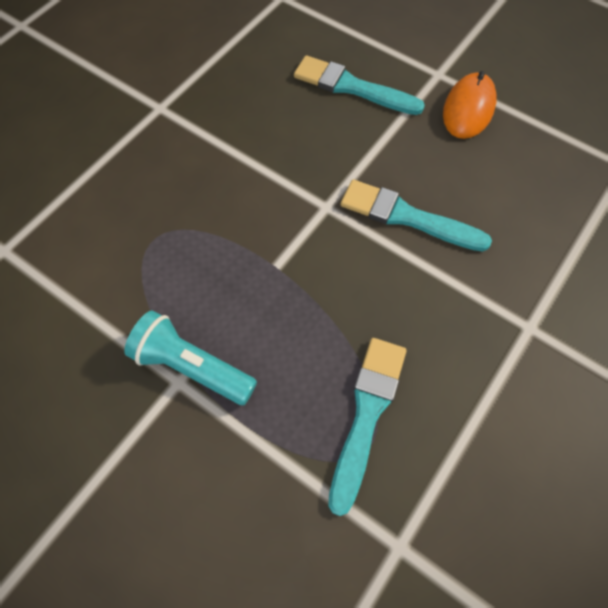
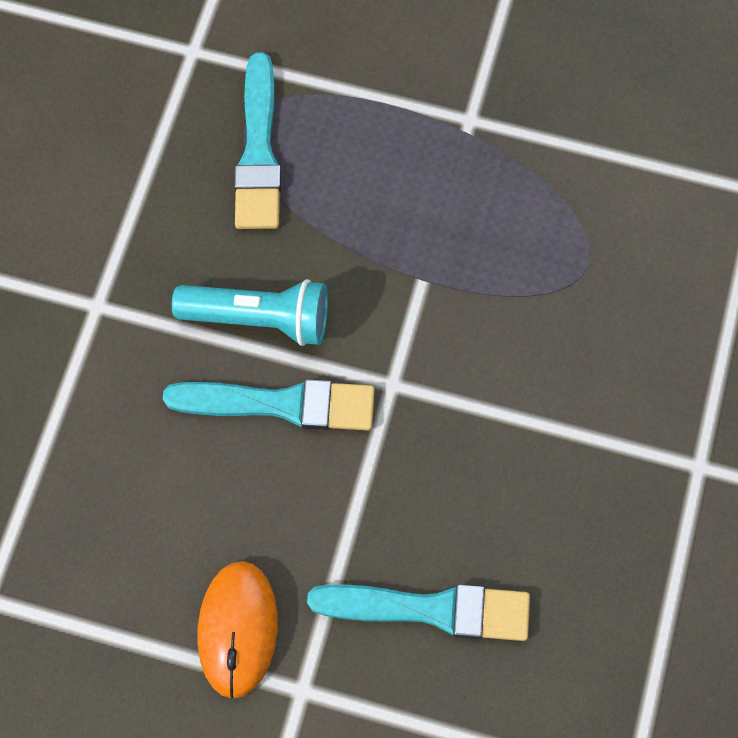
camera: 160 degrees right, 5 degrees up
(191, 366) = (464, 138): turquoise flashlight -> turquoise flashlight (260, 319)

